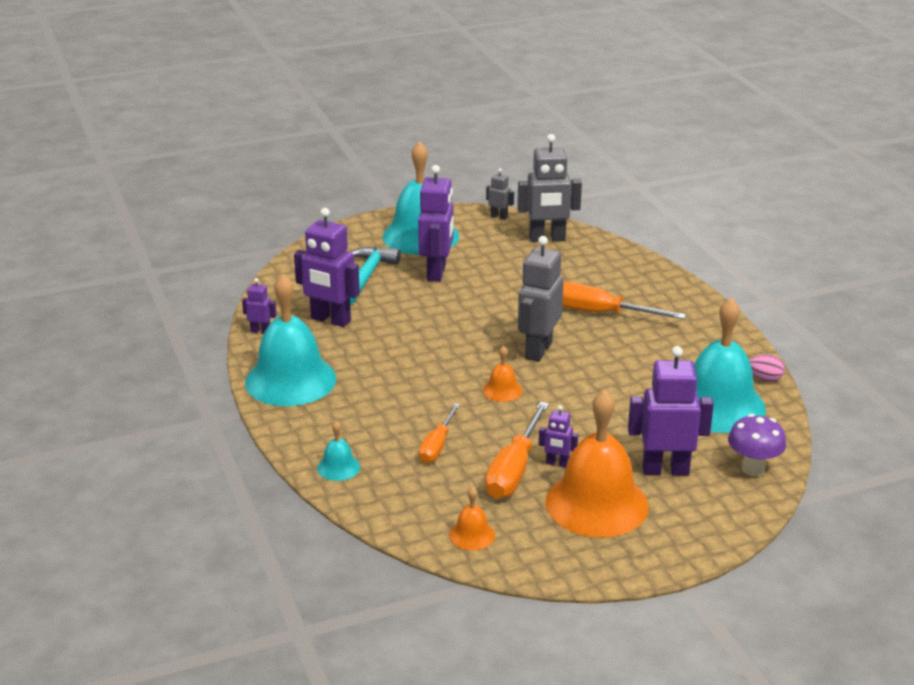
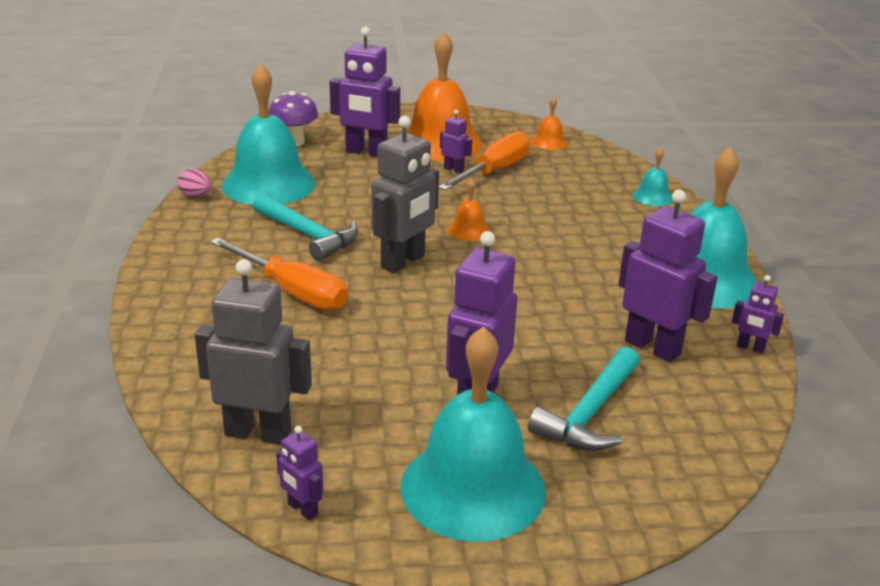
camera: 165 degrees left, 0 degrees up
(437, 445) = (555, 197): orange screwdriver -> none
(499, 217) = (302, 509): grey robot -> purple robot
(632, 359) = (307, 235): none -> turquoise hammer

